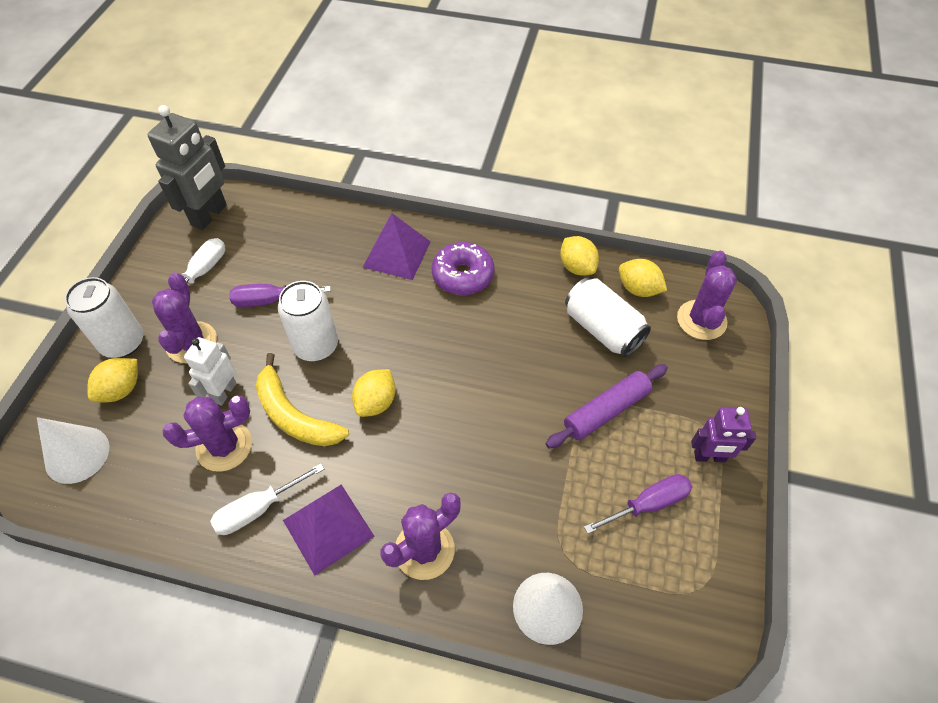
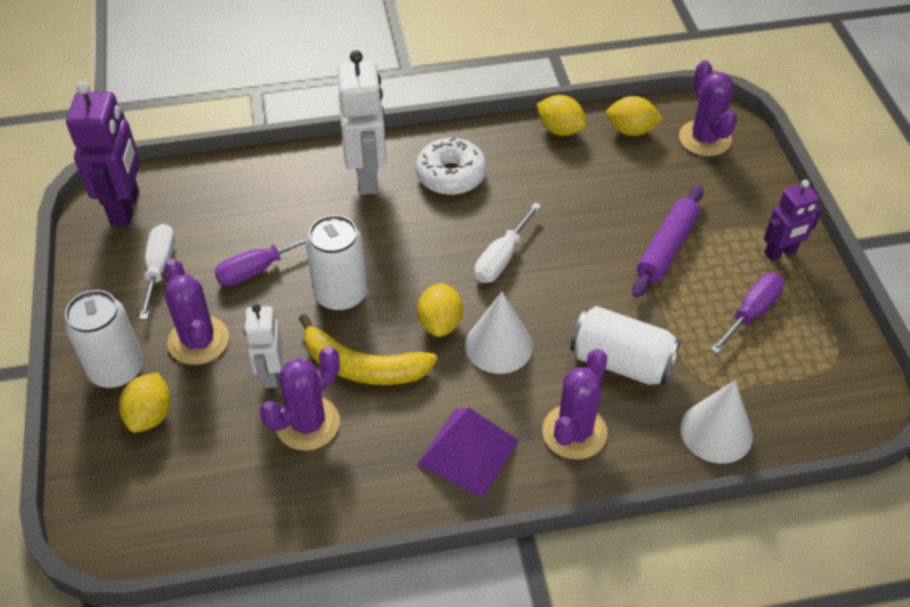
camera: 25 degrees left, 5 degrees down
(77, 454) = (145, 495): white cone -> white cone (498, 345)
(209, 215) = (126, 208): grey robot -> purple robot
(258, 509) = (384, 465): white screwdriver -> white screwdriver (501, 258)
(397, 254) = (368, 178): purple pyramid -> white robot
(463, 275) = (451, 175): purple donut -> white donut
(602, 329) = (619, 178): white can -> white can (621, 362)

